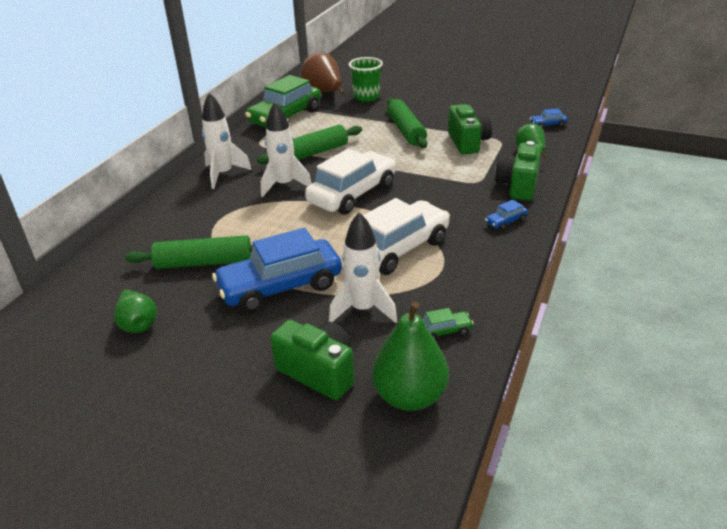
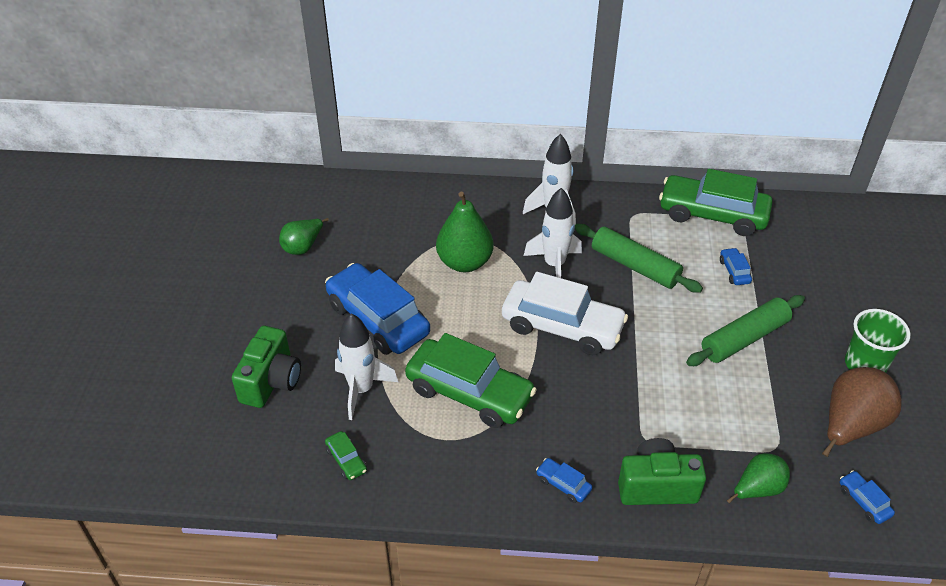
camera: 70 degrees right, 10 degrees up
(204, 262) = (396, 255): green rolling pin -> none
(324, 93) = (803, 229): brown pear -> brown pear (850, 426)
(344, 121) = (734, 271): none -> blue car
(366, 97) = (819, 273): green cup -> green cup (865, 364)
(397, 249) = (469, 393): white car -> green car
(409, 396) = (254, 452): green pear -> green pear (464, 262)
(467, 142) = (748, 411): green camera -> none

